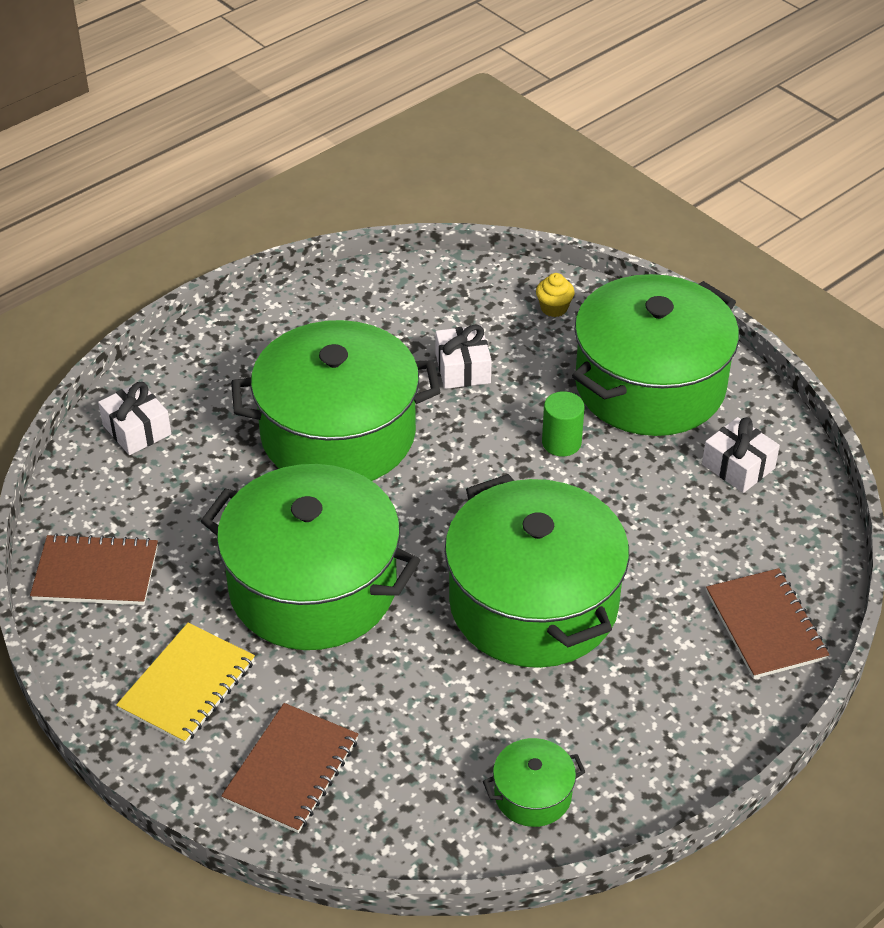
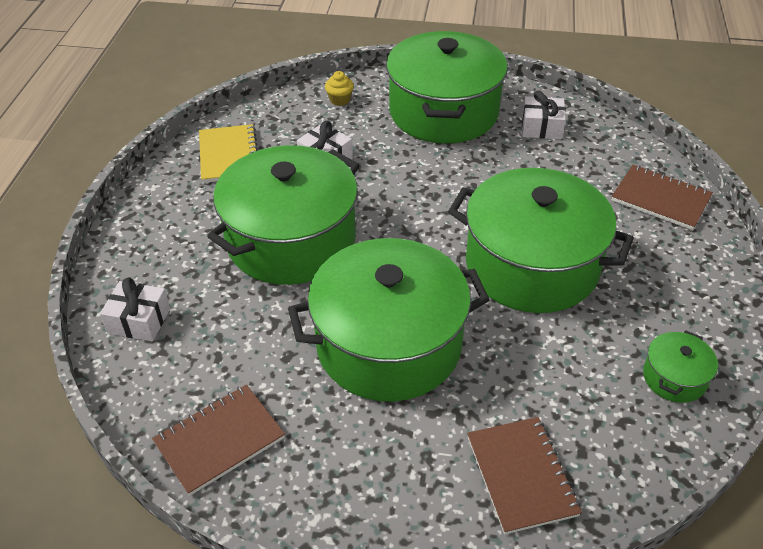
camera: 40 degrees left, 0 degrees up
(187, 685) = (382, 472): yellow notebook -> yellow notebook (228, 155)
(561, 443) = (434, 168): green cylinder -> none

